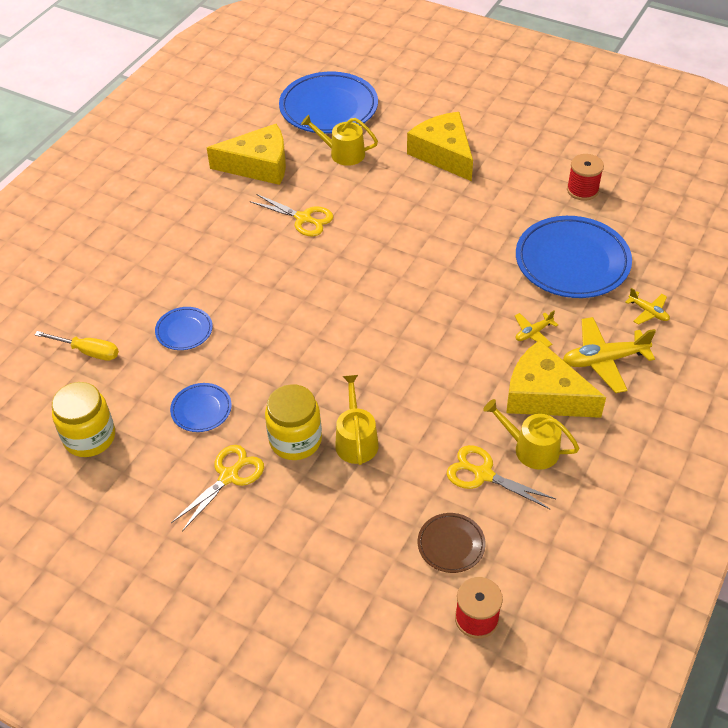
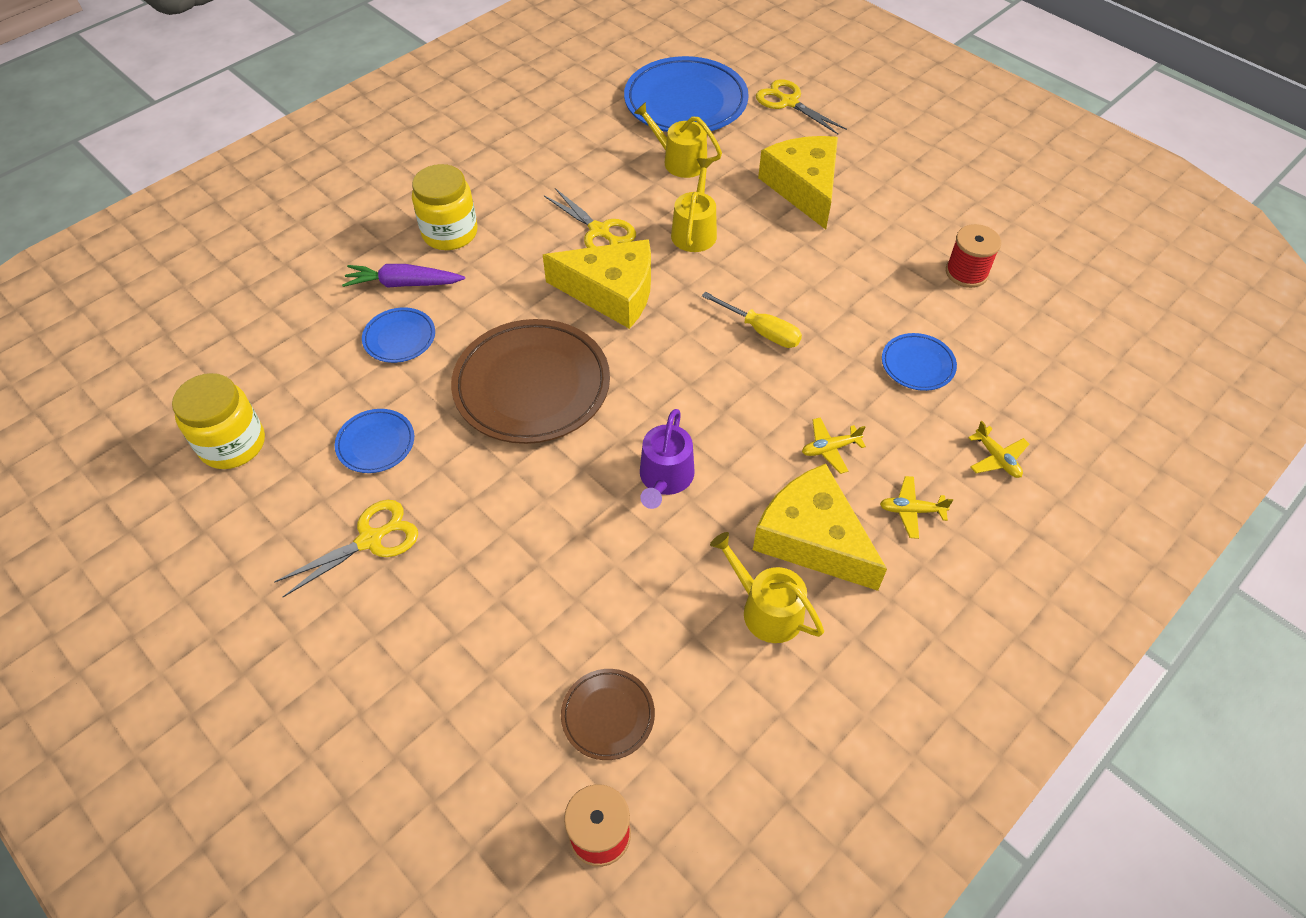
camera: 15 degrees right, 5 degrees up
(88, 351) = (279, 336): yellow screwdriver -> yellow screwdriver (761, 331)
(169, 291) = (404, 284): none -> purple carrot
(258, 165) = (573, 154): yellow cheese -> yellow cheese (611, 292)
(295, 440) = (470, 514): yellow jar -> yellow jar (450, 233)
(301, 341) = (532, 386): none -> brown plate
(356, 440) = (545, 534): yellow watering can -> yellow watering can (694, 231)
(426, 381) = (665, 478): none -> purple watering can
(483, 474) = (689, 627): yellow scissors -> yellow scissors (788, 102)
(572, 261) = (917, 364): blue plate -> blue plate, size x0.48
(604, 360) = (911, 510): yellow plane -> yellow plane, size x0.54

